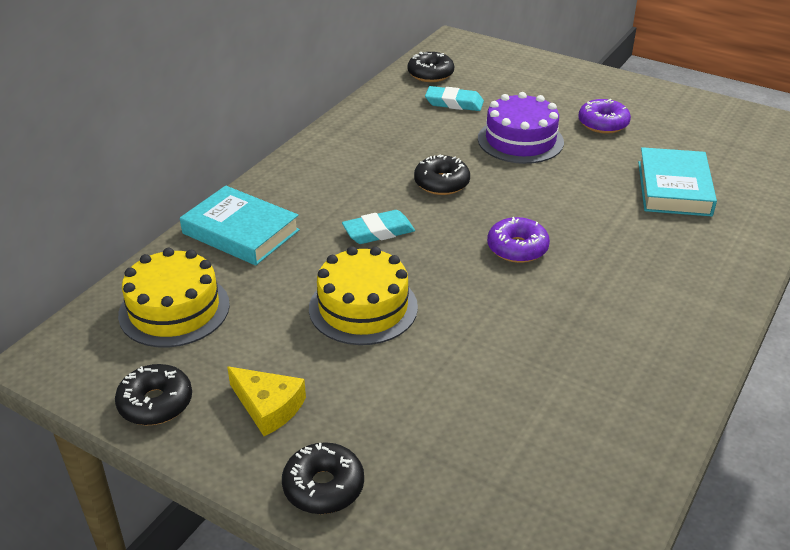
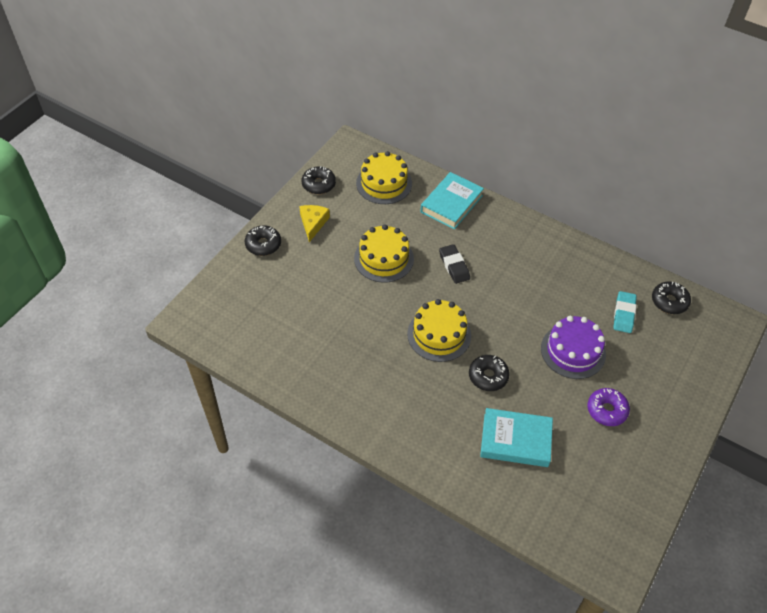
camera: 90 degrees right, 15 degrees up
(268, 407) = (313, 223): yellow cheese -> yellow cheese turned 150 degrees clockwise
(378, 232) = (454, 266): turquoise eraser -> black eraser
(441, 183) = (510, 300): black donut -> black donut (488, 376)
(517, 248) = (439, 334): purple donut -> yellow cake

